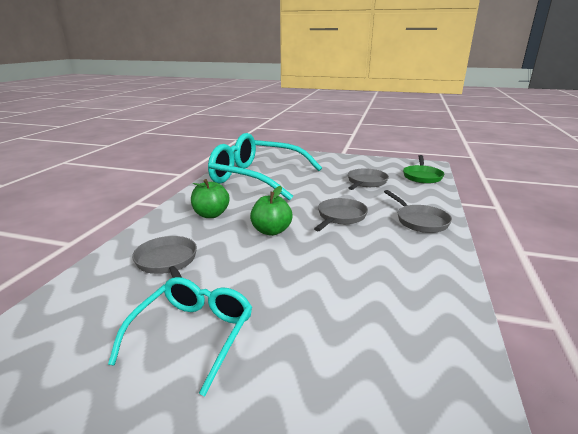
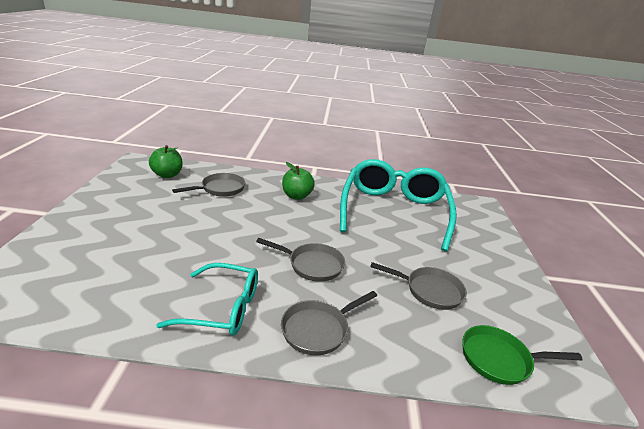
camera: 75 degrees right, 5 degrees up
(193, 334) = (140, 207): turquoise glasses -> turquoise glasses (223, 308)
(271, 231) = (272, 225): green apple -> green apple (167, 175)

